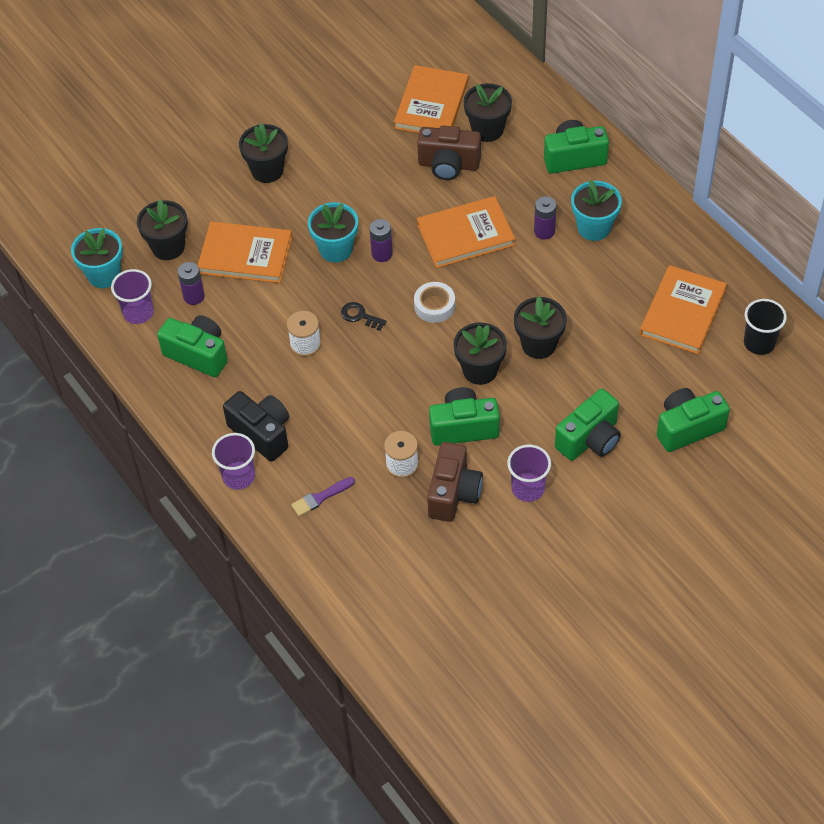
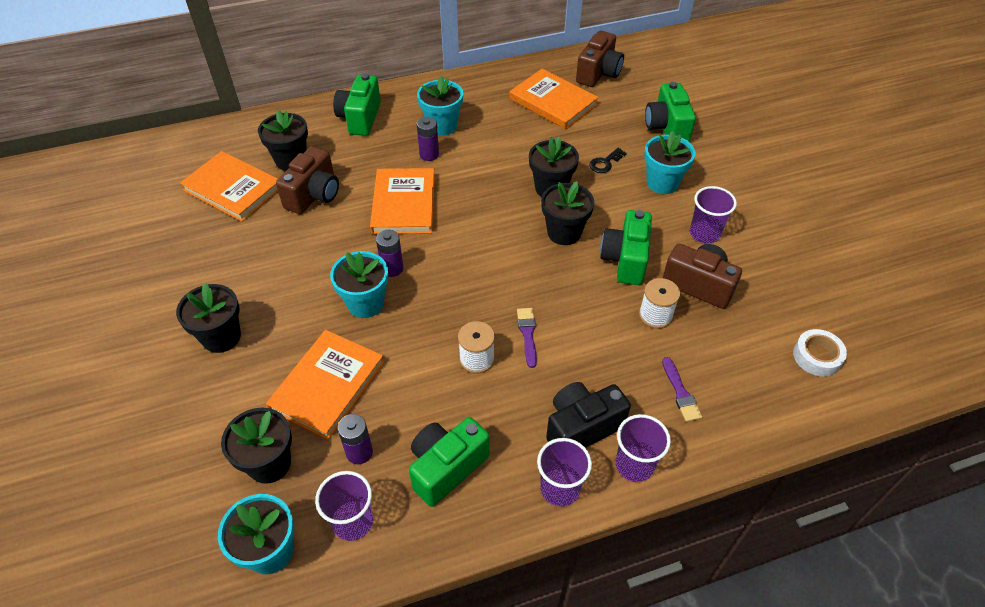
camera: 75 degrees left, 5 degrees down
(202, 431) = (560, 488): none -> purple cup
(344, 372) = (527, 334): none -> purple brush
(360, 316) = (461, 304): black key -> black key (605, 163)
(434, 306) = (476, 245): white tape -> white tape (817, 356)
(590, 439) = (662, 183): green camera -> turquoise flower pot
(759, 343) = (598, 73): black cup -> brown camera

